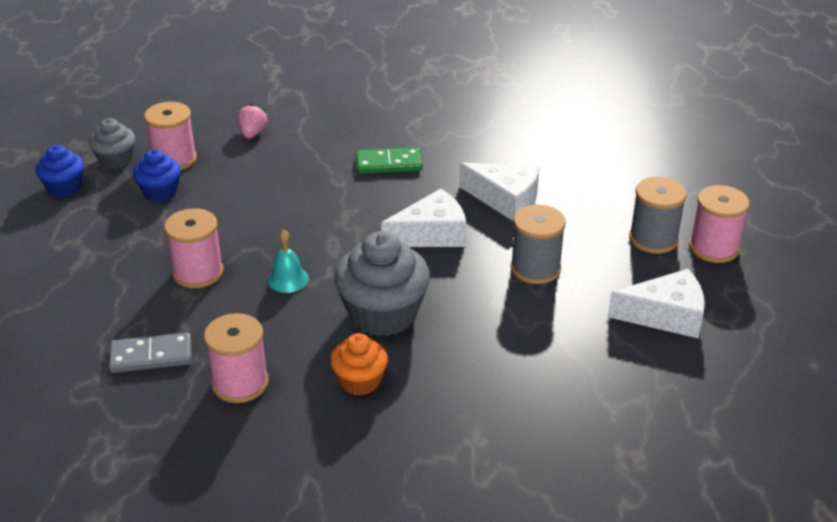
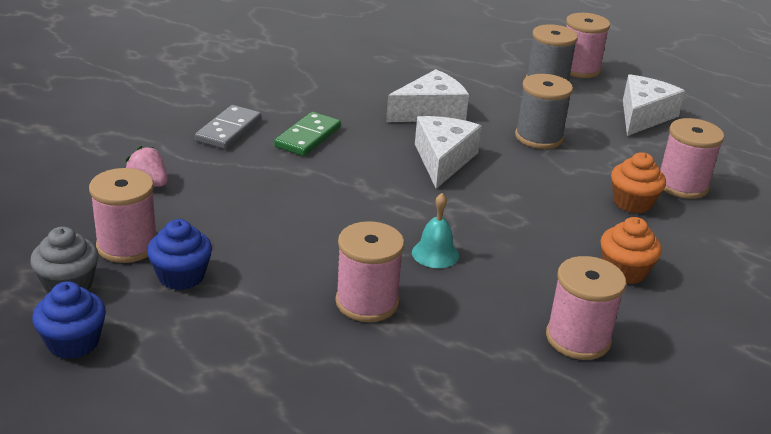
camera: 60 degrees left, 5 degrees down
(151, 356) = (486, 382): grey domino -> grey domino (228, 130)
(383, 314) = (537, 225): grey cupcake -> none
(480, 355) = (632, 203): none -> orange cupcake
(550, 377) = (682, 185): none -> pink spool

